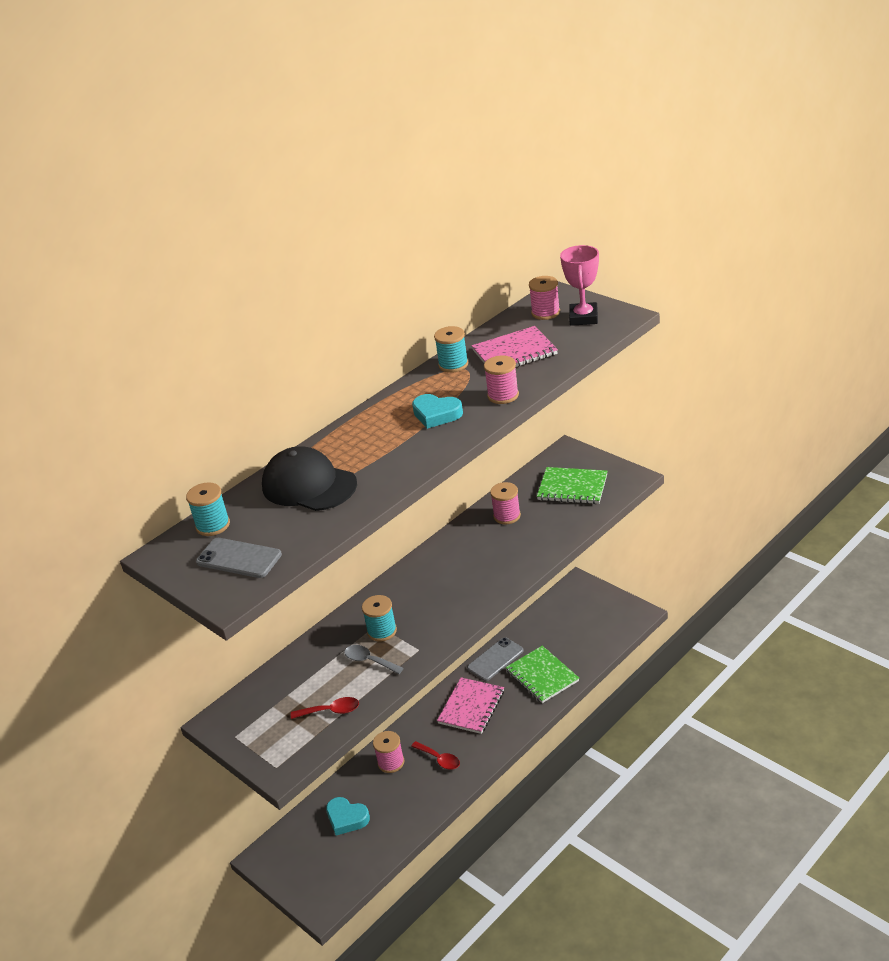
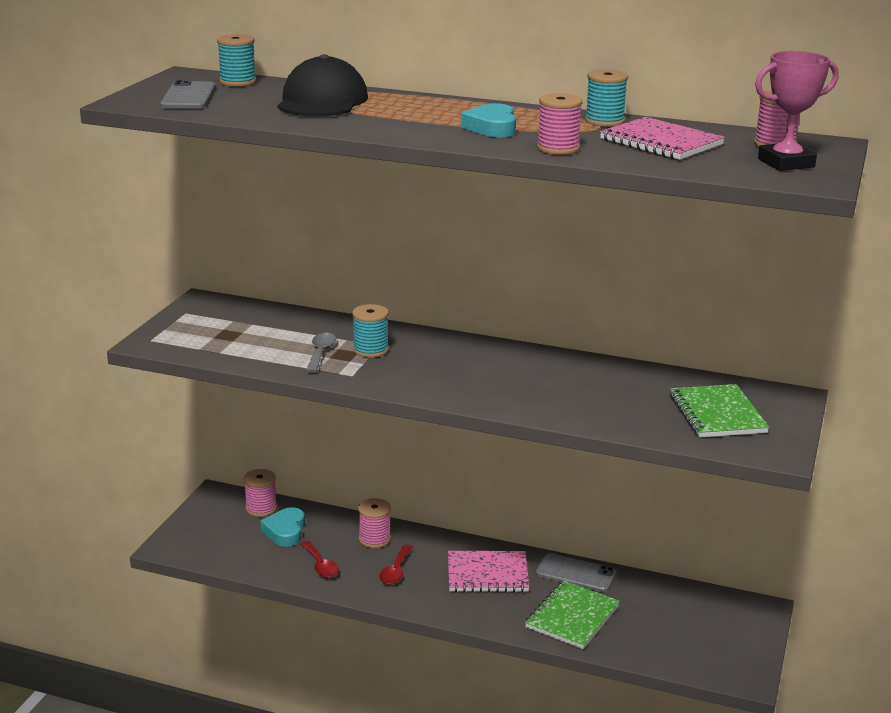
camera: 60 degrees right, 10 degrees down
(331, 711) = (237, 349): red spoon -> red spoon (320, 565)
(507, 516) = (622, 381): pink spool -> pink spool (261, 508)

